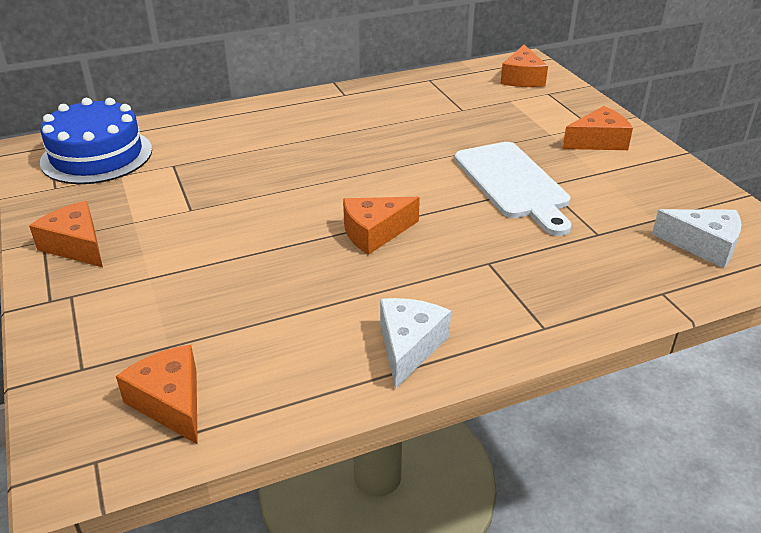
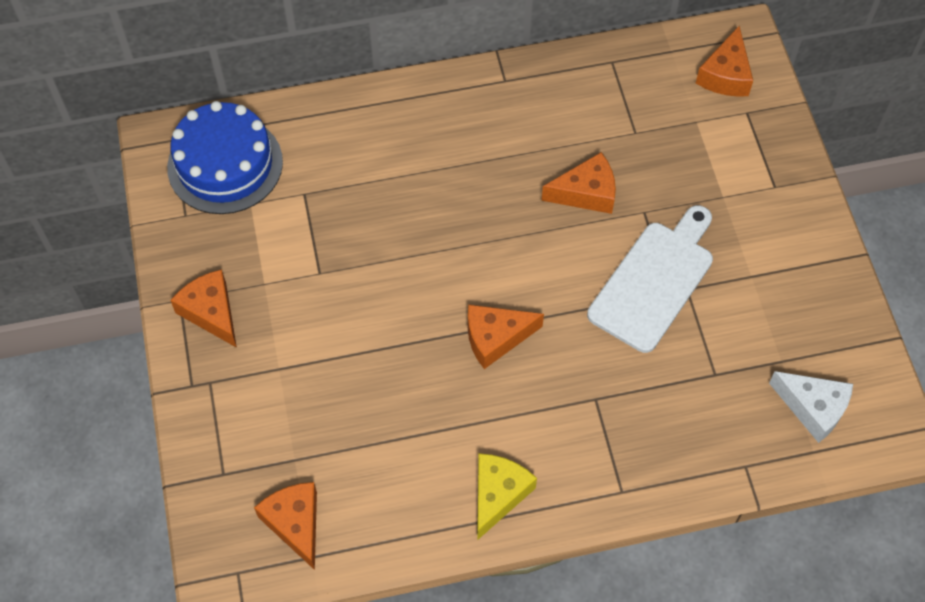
camera: 10 degrees right, 25 degrees up
(409, 347) = (498, 495): white cheese -> yellow cheese
(513, 184) = (654, 281): white cutting board -> white cutting board turned 135 degrees counterclockwise
(598, 141) = (771, 219): orange cheese -> orange cheese (586, 193)

